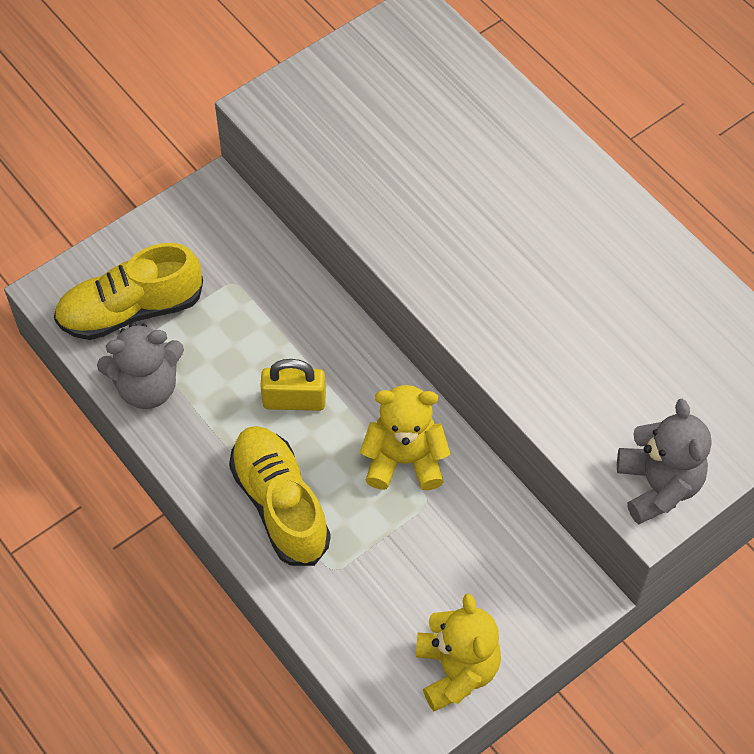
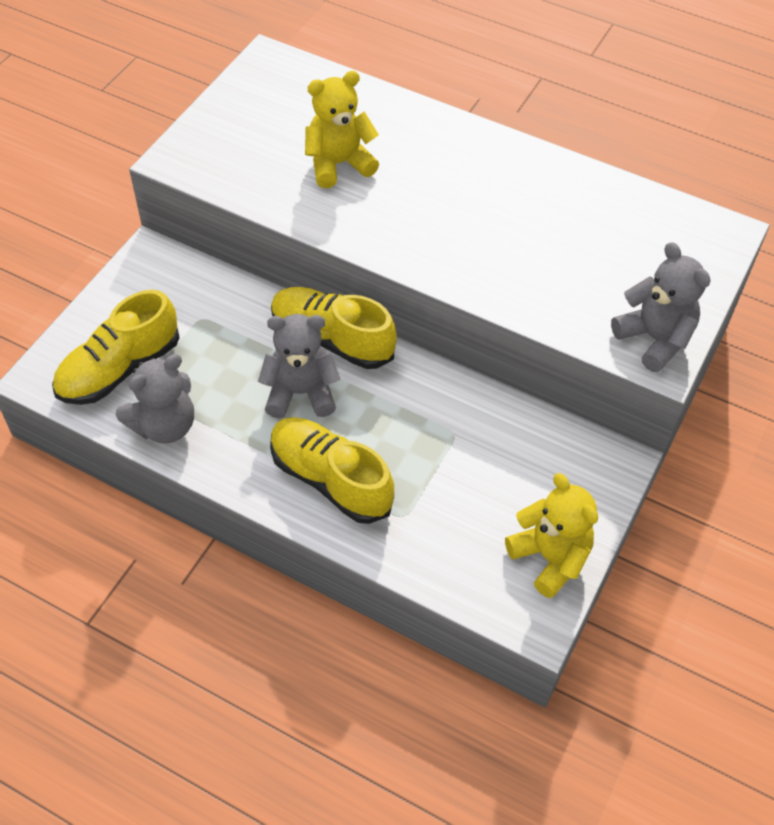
camera: 25 degrees left, 5 degrees down
(294, 400) = (300, 393): yellow padlock -> grey teddy bear
(353, 353) = (332, 339): none -> yellow shoe
(404, 460) = (418, 407): yellow teddy bear -> yellow teddy bear (338, 164)

